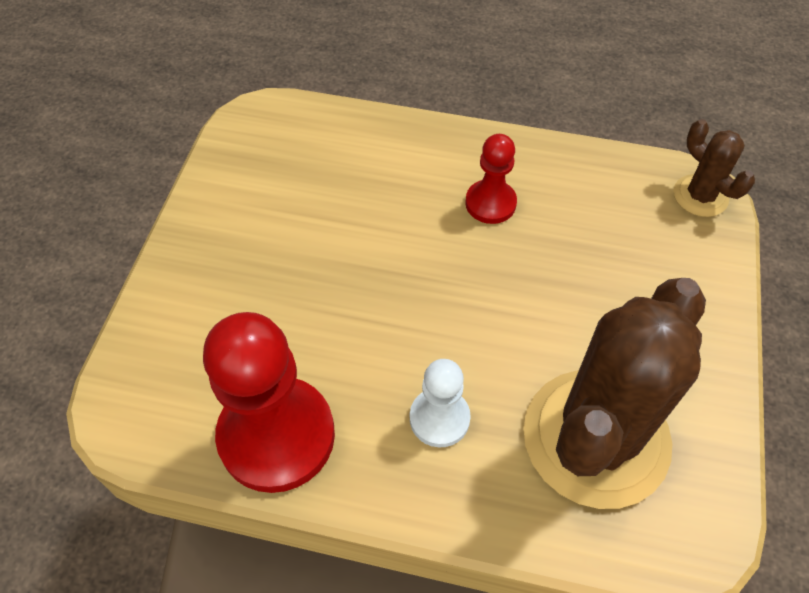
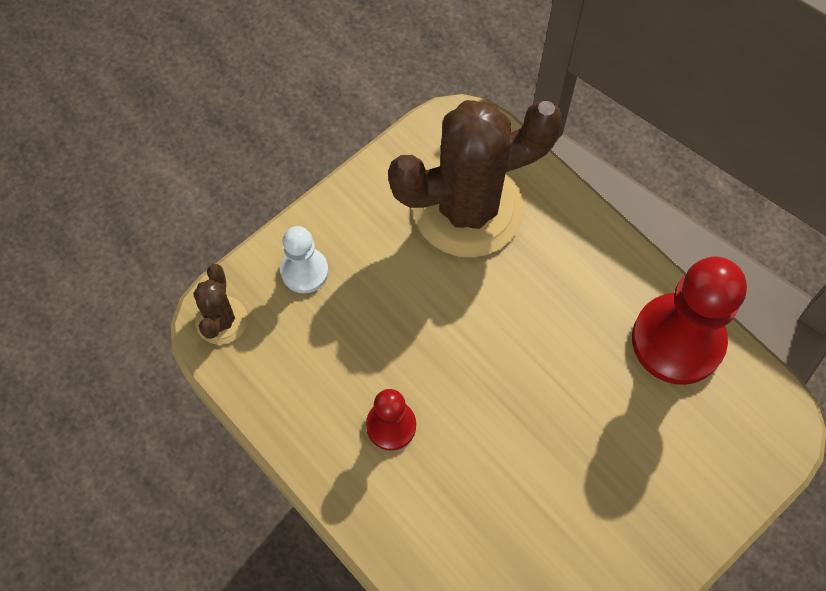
camera: 145 degrees left, 10 degrees up
(439, 418) = (559, 283): white pawn -> white pawn (304, 271)

